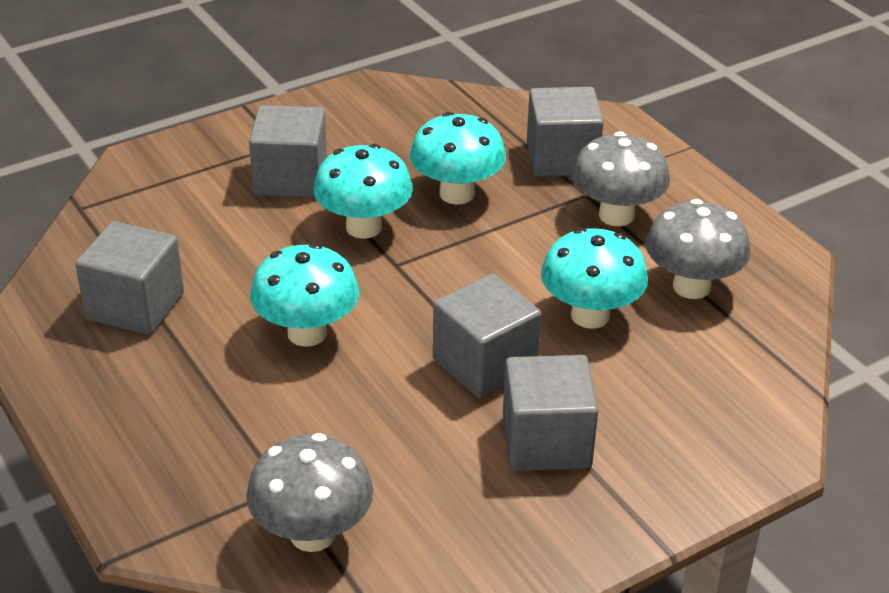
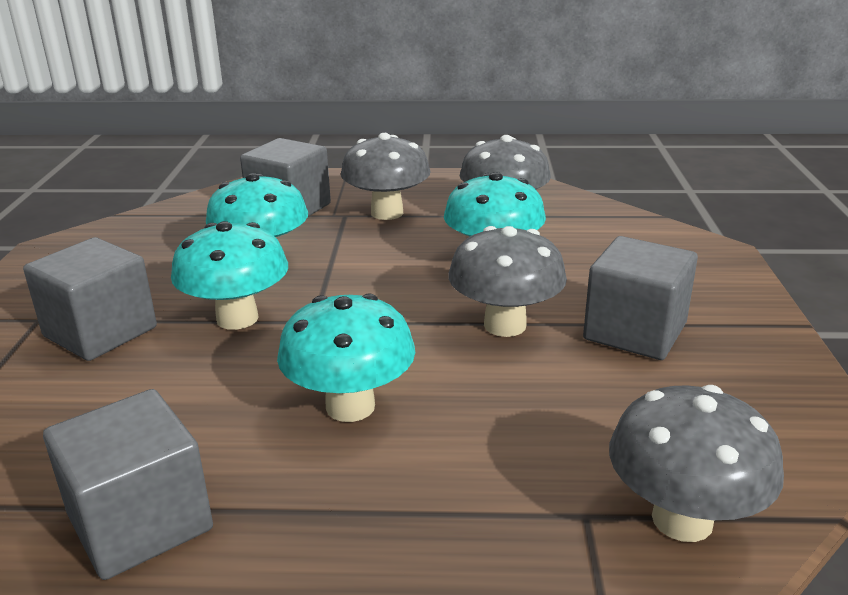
camera: 55 degrees left, 10 degrees down
(485, 364) = (505, 325): grey cube -> grey mushroom

